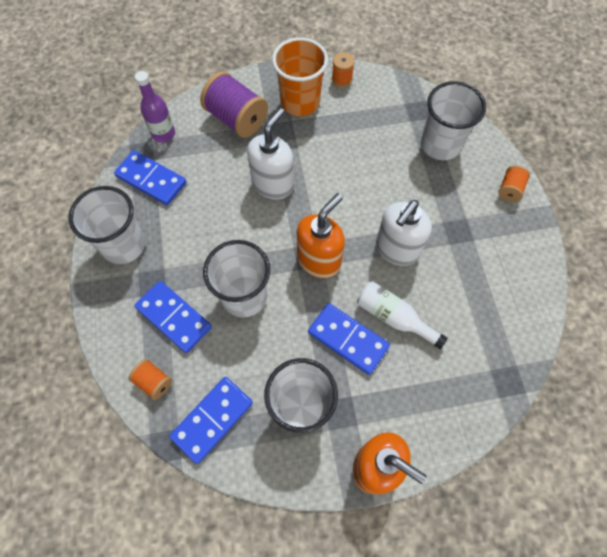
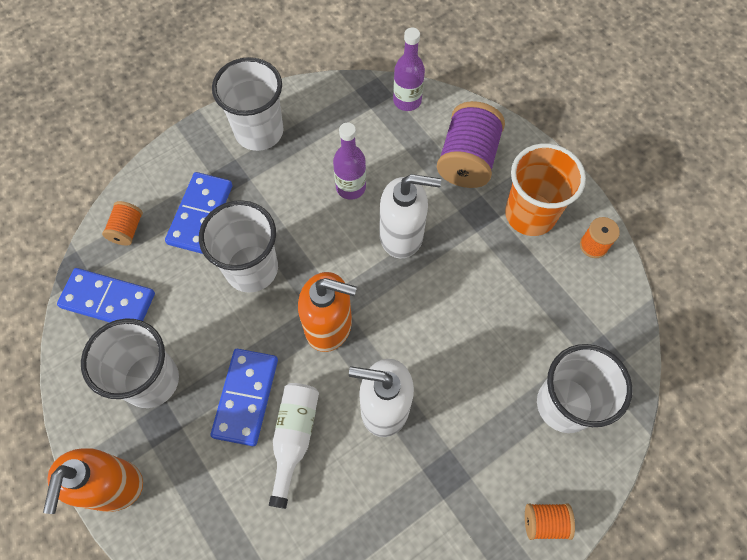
camera: 65 degrees right, 0 degrees up
(151, 179) = (345, 117): blue domino -> none
(214, 201) = (350, 187): none -> purple bottle

